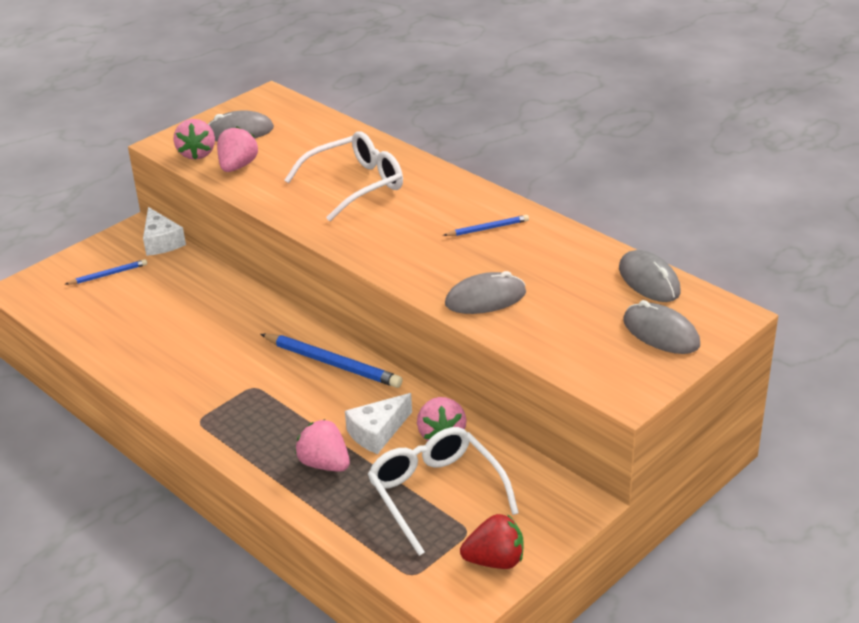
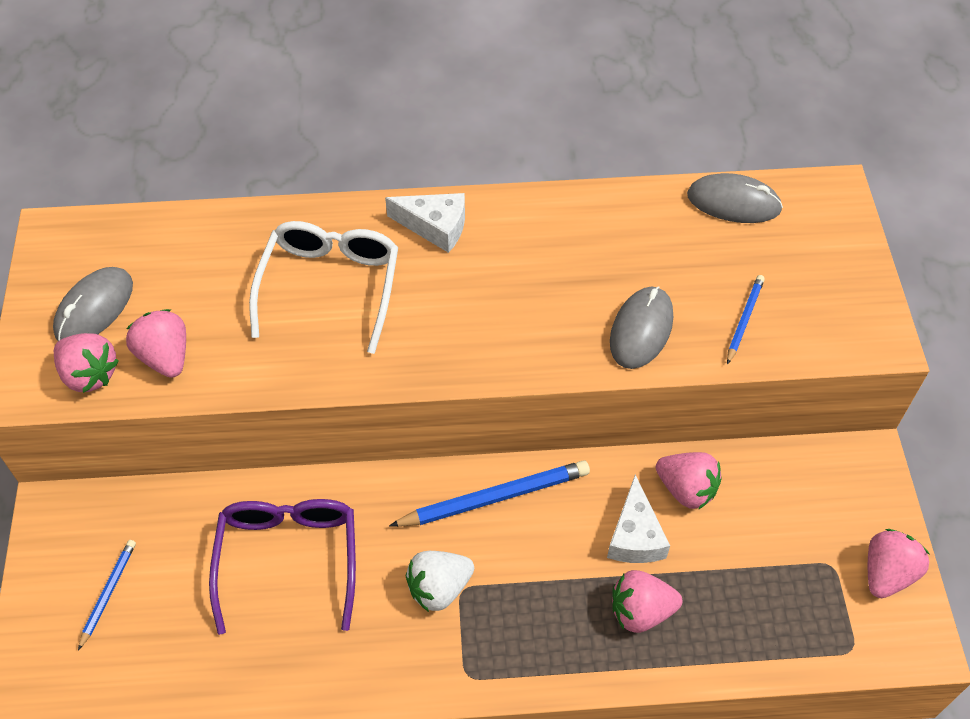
camera: 50 degrees left, 20 degrees up
(161, 242) = (107, 501): white cheese -> white cheese (435, 227)
(198, 317) = (288, 559): none -> purple glasses
(244, 378) = (439, 588): none -> white strawberry
(435, 493) = (762, 553): white glasses -> none
(488, 228) = (529, 246): blue pencil -> blue pencil (744, 319)
(495, 561) = (886, 573): red strawberry -> pink strawberry
(661, 333) = (816, 253): grey mouse -> none

